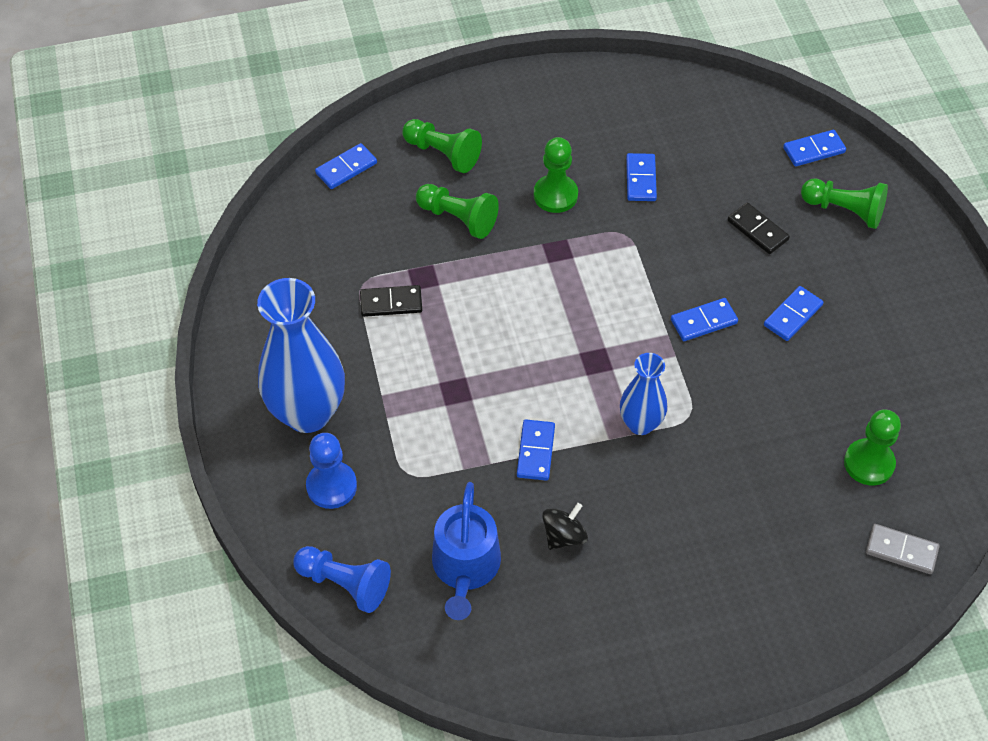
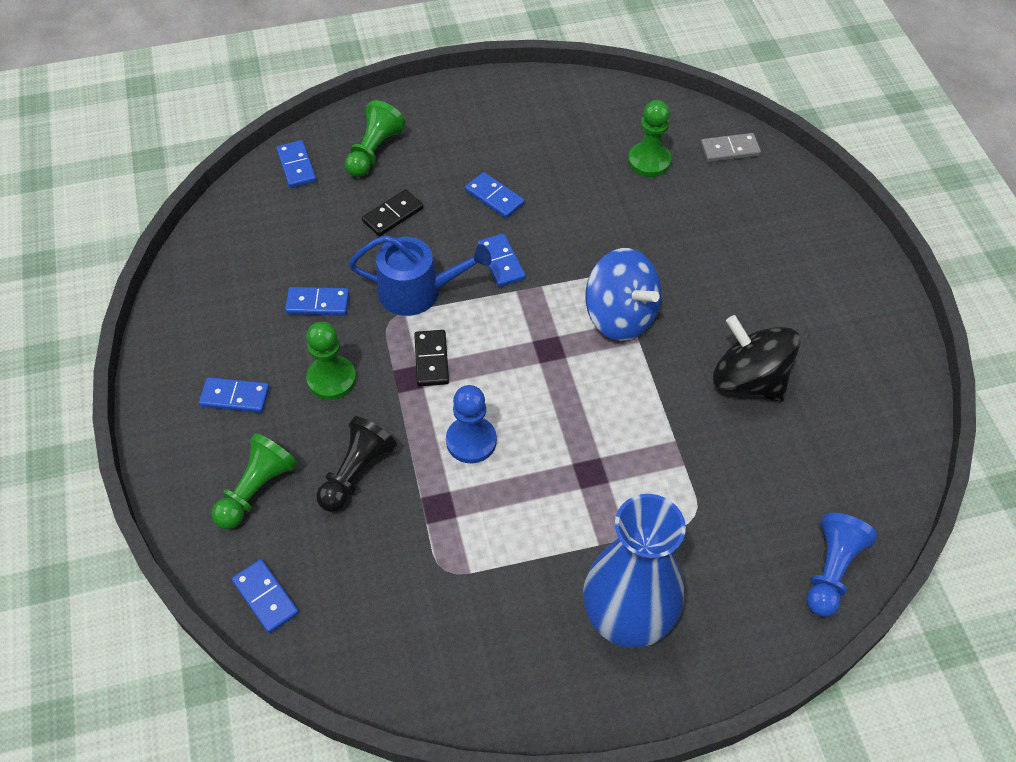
camera: 90 degrees left, 0 degrees up
(331, 486) = (718, 590): blue pawn -> blue pawn (471, 441)
(391, 303) = (474, 539): black domino -> black domino (431, 360)
(458, 218) = (356, 472): green pawn -> black pawn
(465, 567) = (795, 461): blue watering can -> blue watering can (417, 291)
(536, 451) = (658, 401): blue domino -> blue domino (235, 397)
(564, 536) = (749, 380): black spinning top -> black spinning top, size x1.89
(640, 424) = (620, 316): blue vase -> blue spinning top
(901, 550) = (730, 149): grey domino -> grey domino turned 60 degrees clockwise

